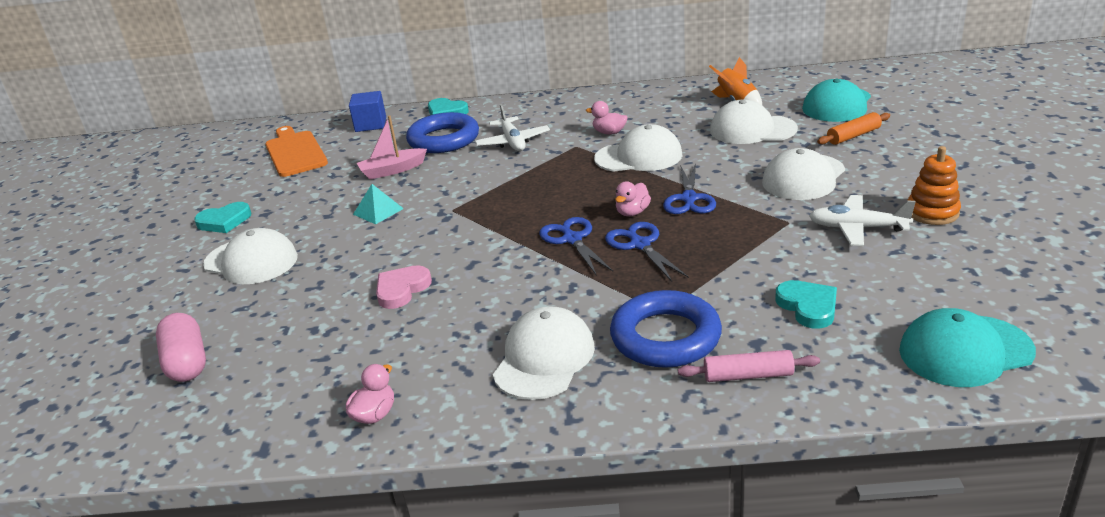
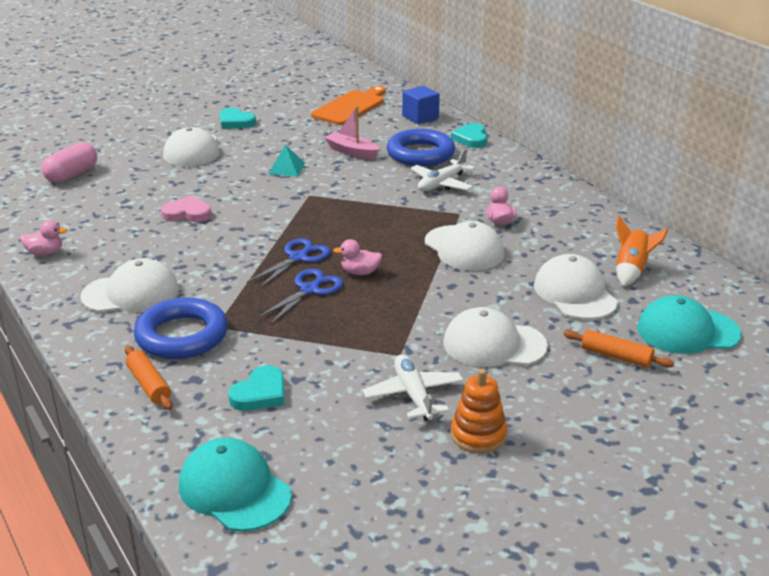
camera: 55 degrees right, 0 degrees up
(689, 199) = (404, 293): blue scissors -> none
(748, 375) = (149, 384): pink rolling pin -> orange rolling pin

